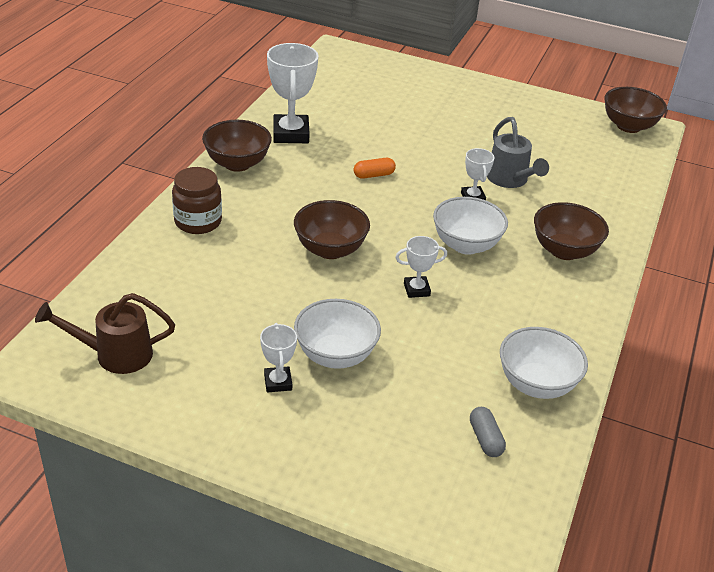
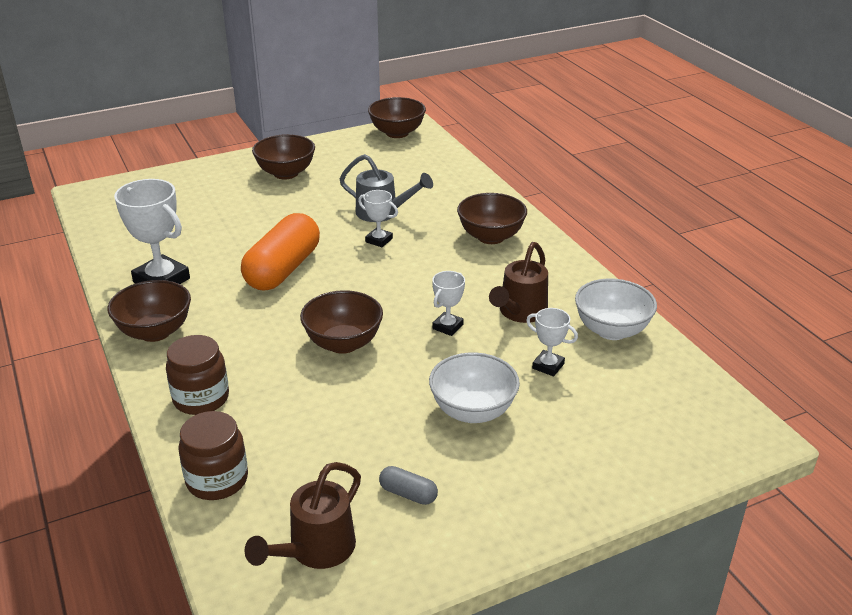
camera: 45 degrees left, 5 degrees down
(132, 274) = (217, 480): none -> brown jar
(278, 382) = (468, 461): white trophy -> white trophy (548, 366)
(374, 175) = (283, 269): orange capsule -> orange capsule, size x2.36
(466, 245) = (428, 275): white bowl -> none
(485, 439) = (642, 386): grey capsule -> grey capsule (408, 494)
(486, 319) = (520, 312): none -> brown watering can
(487, 109) = (286, 173): none -> brown bowl

